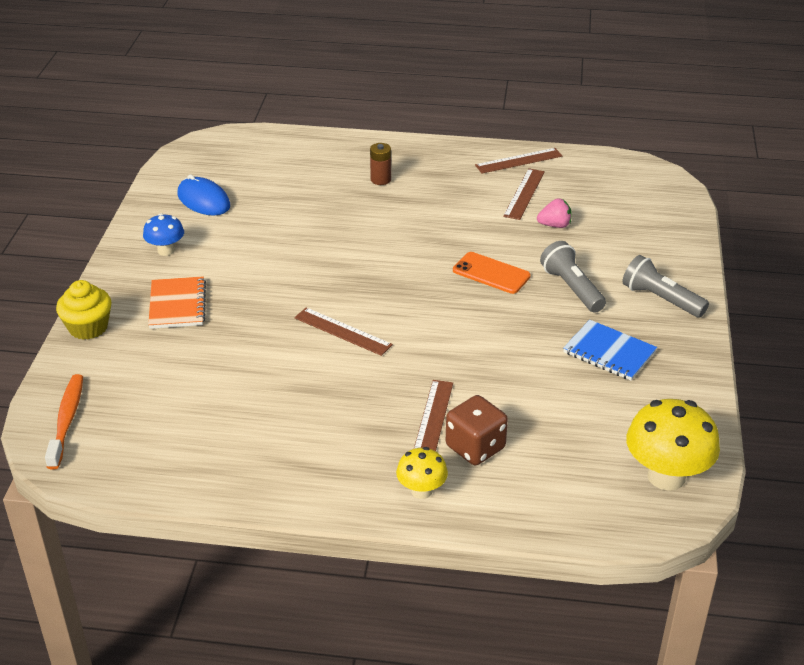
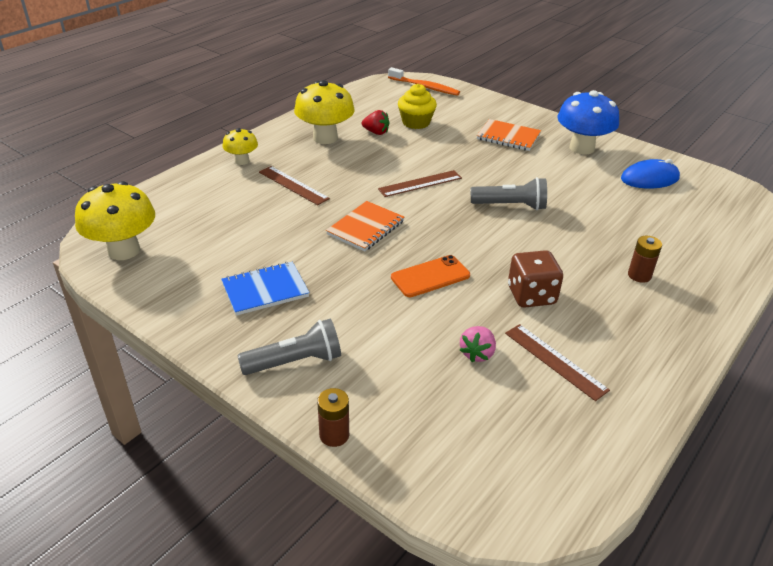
camera: 120 degrees right, 0 degrees up
(88, 327) = (508, 107): yellow cupcake -> yellow cupcake (416, 122)
(166, 250) = (582, 148): blue mushroom -> blue mushroom, size x1.80
(248, 410) = (376, 132): none -> red strawberry
(300, 447) = (325, 138): none -> yellow mushroom
(459, 335) = (366, 228): none -> orange notebook
(475, 447) = (250, 190): brown dice -> brown dice (531, 295)
(518, 161) = (634, 392): brown ruler -> none
(571, 288) = (366, 313): grey flashlight -> grey flashlight (510, 206)
(695, 256) = (334, 435): none -> brown battery

